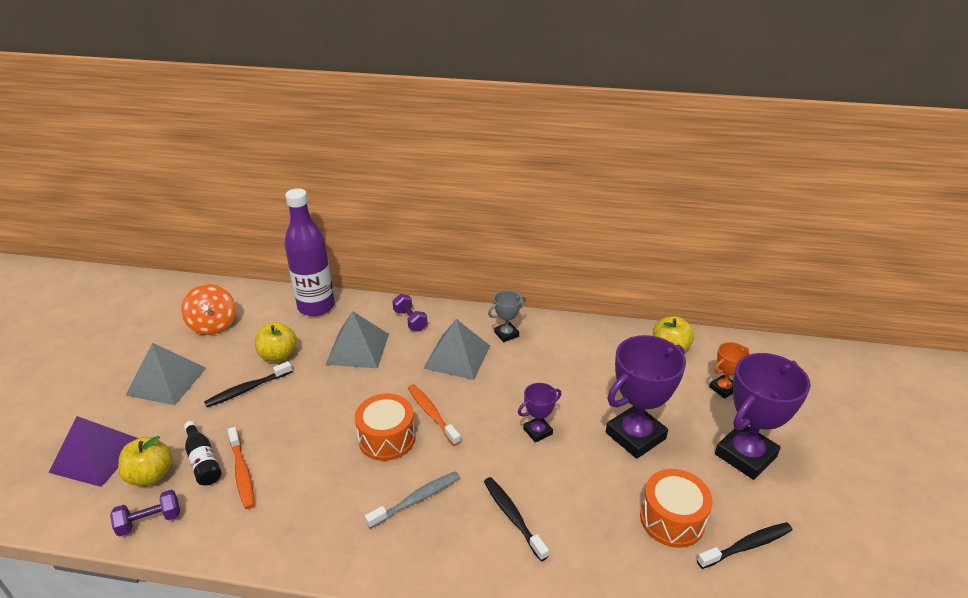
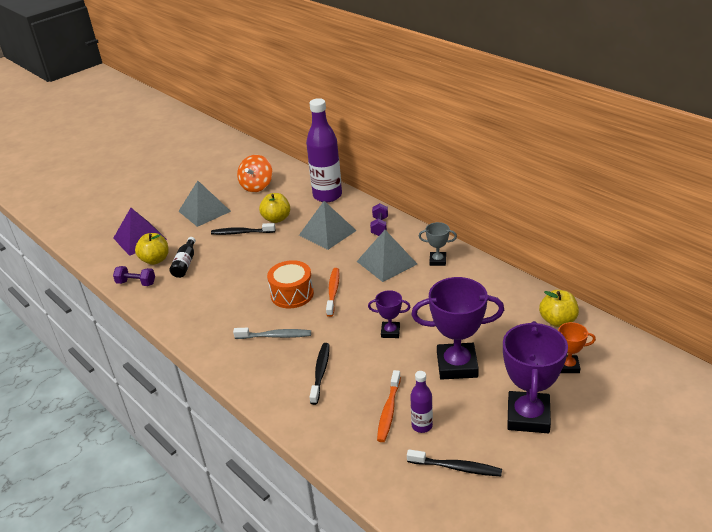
camera: 40 degrees right, 0 degrees up
(242, 473) = (198, 278): orange toothbrush -> orange toothbrush (388, 411)
(672, 519) = (422, 426): orange drum -> purple bottle
(745, 455) = (528, 416): purple trophy -> purple trophy turned 75 degrees counterclockwise

